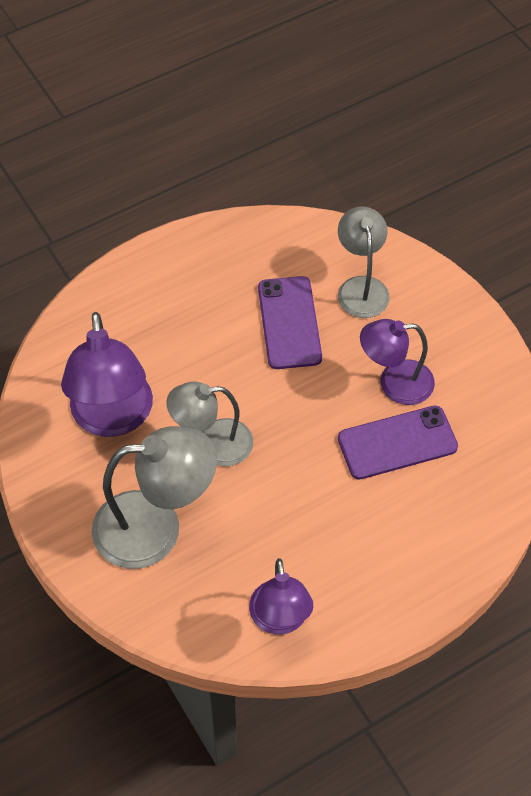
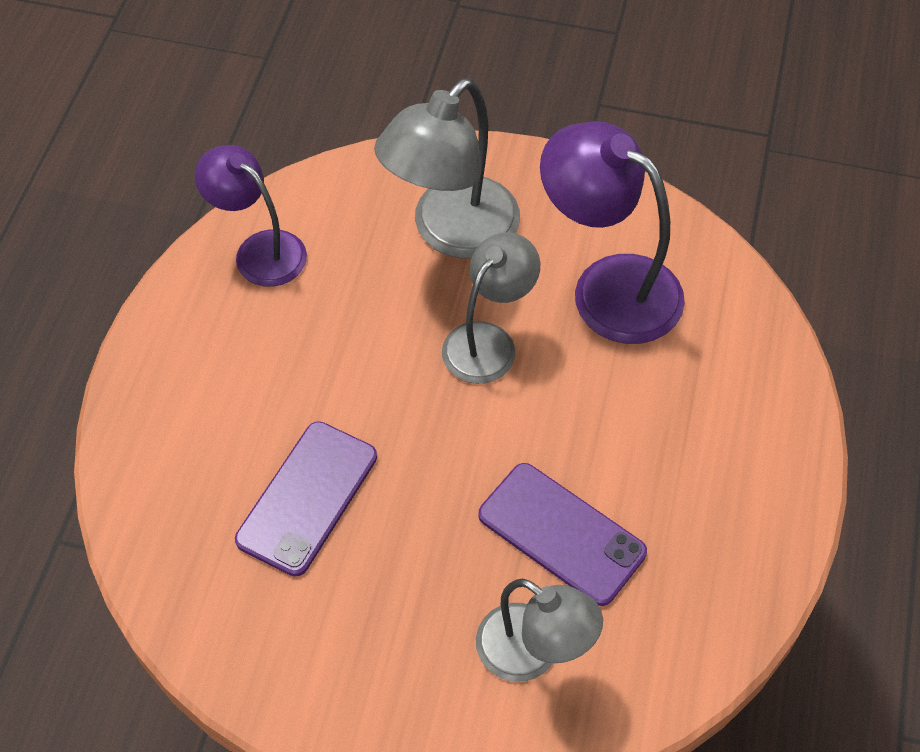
camera: 135 degrees right, 0 degrees up
(395, 383) = (374, 563): purple lamp -> none

